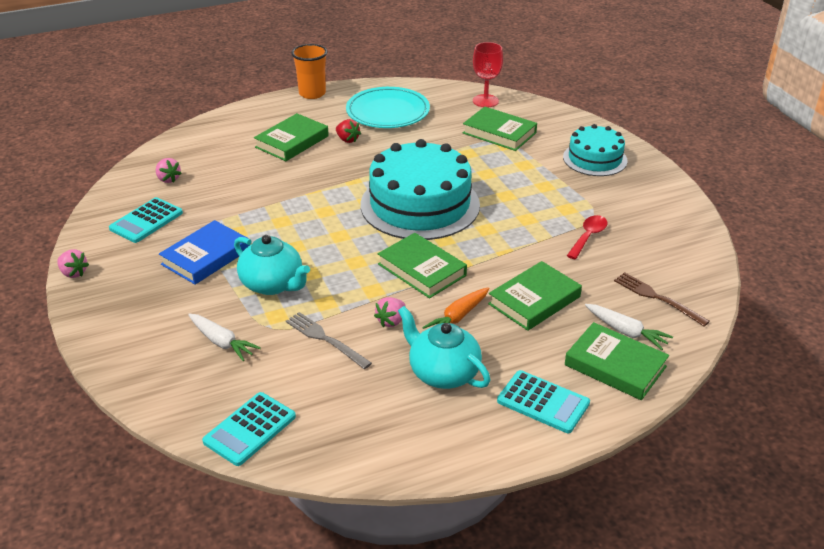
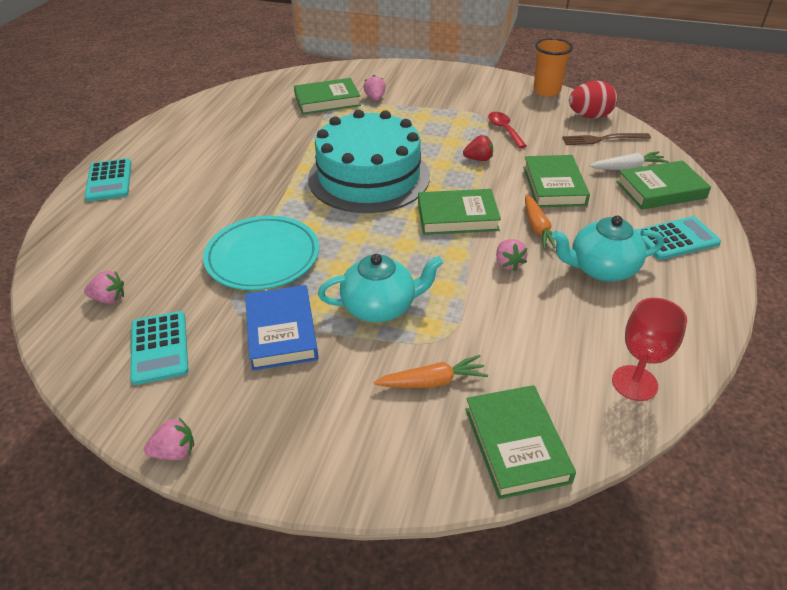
camera: 50 degrees left, 5 degrees up
(221, 342) = (432, 381): white carrot -> orange carrot
(249, 429) = (582, 420): turquoise calculator -> turquoise calculator (109, 181)
(292, 142) = (174, 196): green book -> green book (516, 445)
(312, 93) = (118, 151): orange cup -> orange cup (546, 91)
(325, 339) = (495, 312): grey fork -> none
(347, 140) = (222, 167): red strawberry -> red strawberry (478, 159)
(388, 112) = (215, 130): turquoise plate -> turquoise plate (262, 257)
(485, 101) = (276, 85): red goblet -> red goblet (634, 383)
(538, 151) = (375, 98): none -> pink strawberry
(595, 159) = (417, 84): turquoise cake -> none
(689, 274) = (589, 116): none -> red egg

